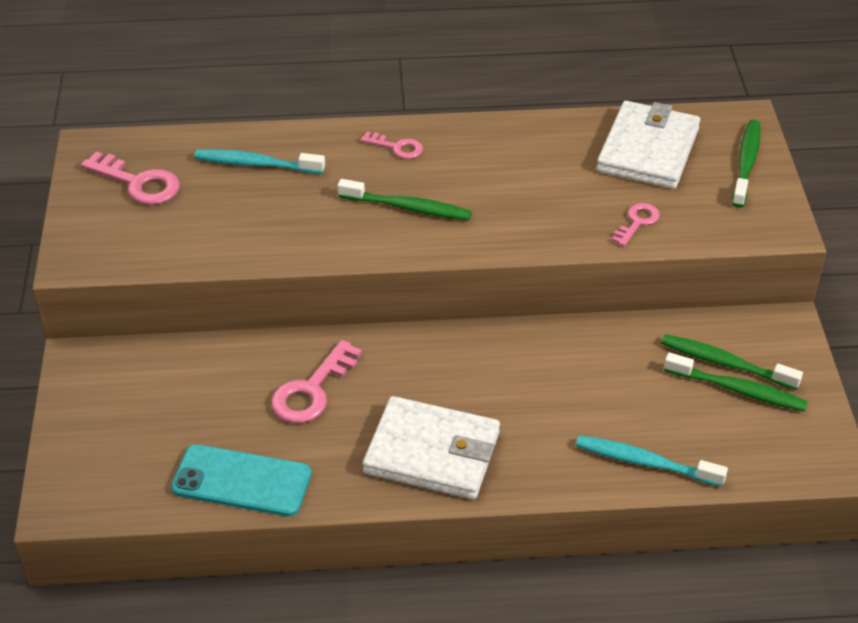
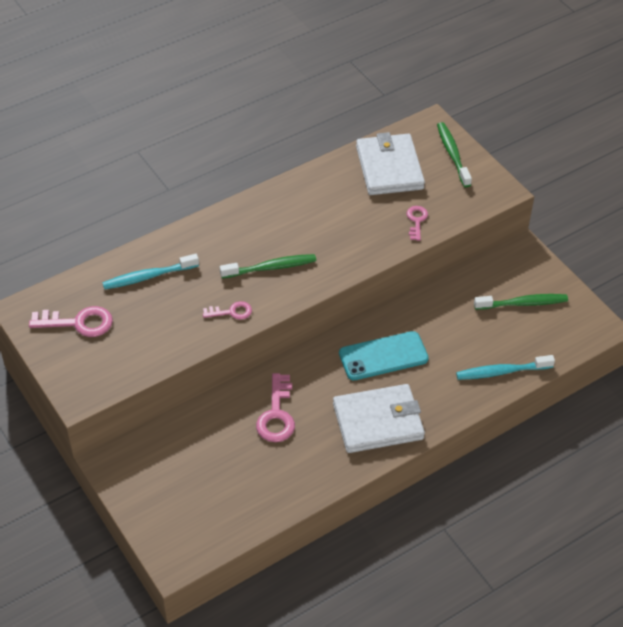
camera: 30 degrees left, 5 degrees up
(242, 481) = (277, 492): turquoise phone -> turquoise phone (383, 356)
(397, 147) = (232, 227): pink key -> pink key (231, 312)
(725, 363) = (505, 289): green toothbrush -> none

